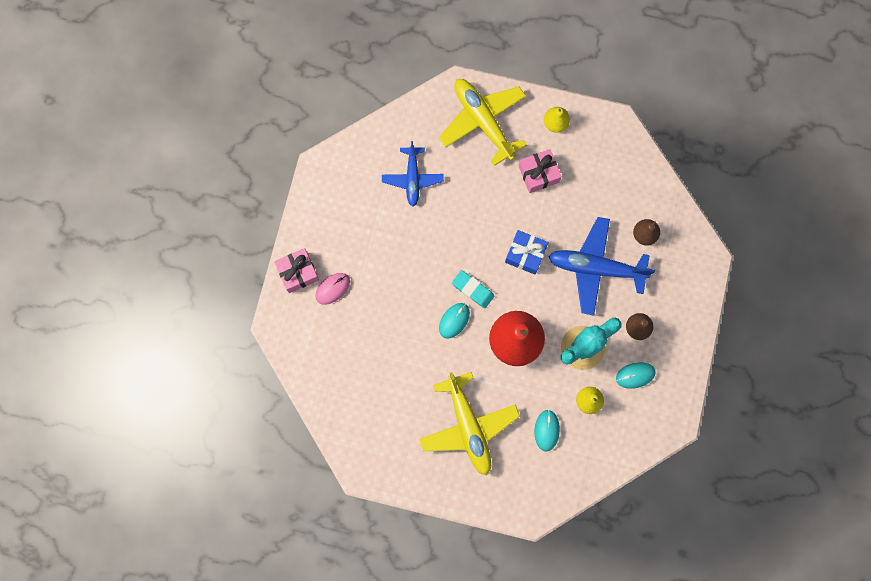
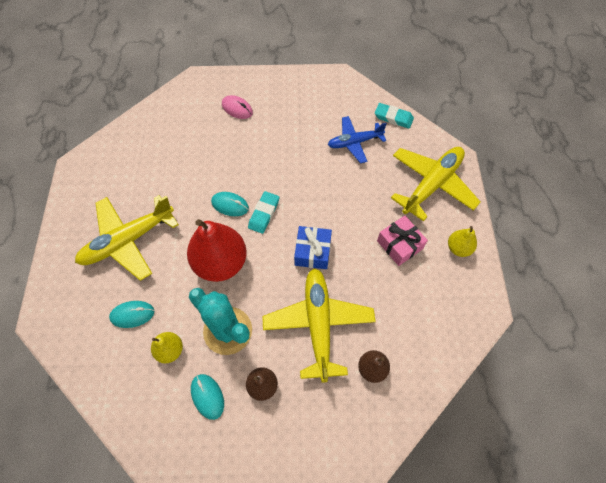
camera: 75 degrees right, 15 degrees down
(298, 272) = (245, 83): pink gift -> none
(392, 129) = (393, 118): none -> turquoise eraser
(596, 268) = (318, 324): blue plane -> yellow plane

